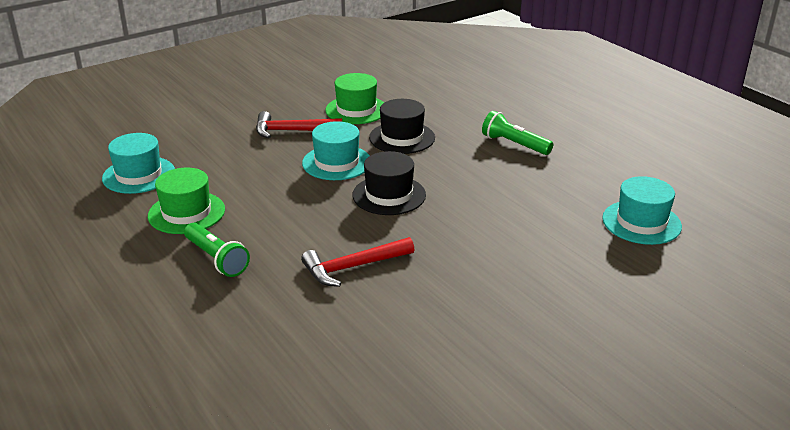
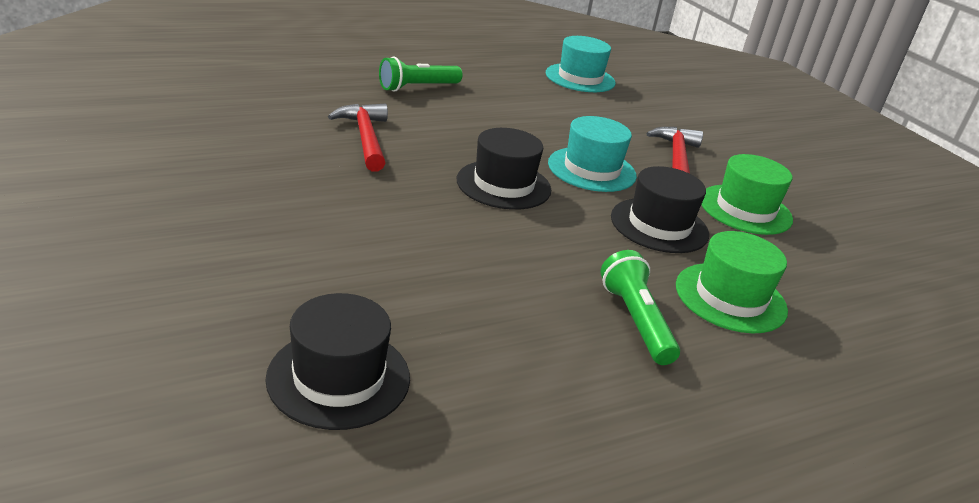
camera: 95 degrees right, 0 degrees up
(186, 213) = (503, 87): green hat -> green hat (730, 297)
(514, 144) = (635, 321): green flashlight -> green flashlight turned 60 degrees counterclockwise
(641, 222) = (339, 377): turquoise hat -> black hat

